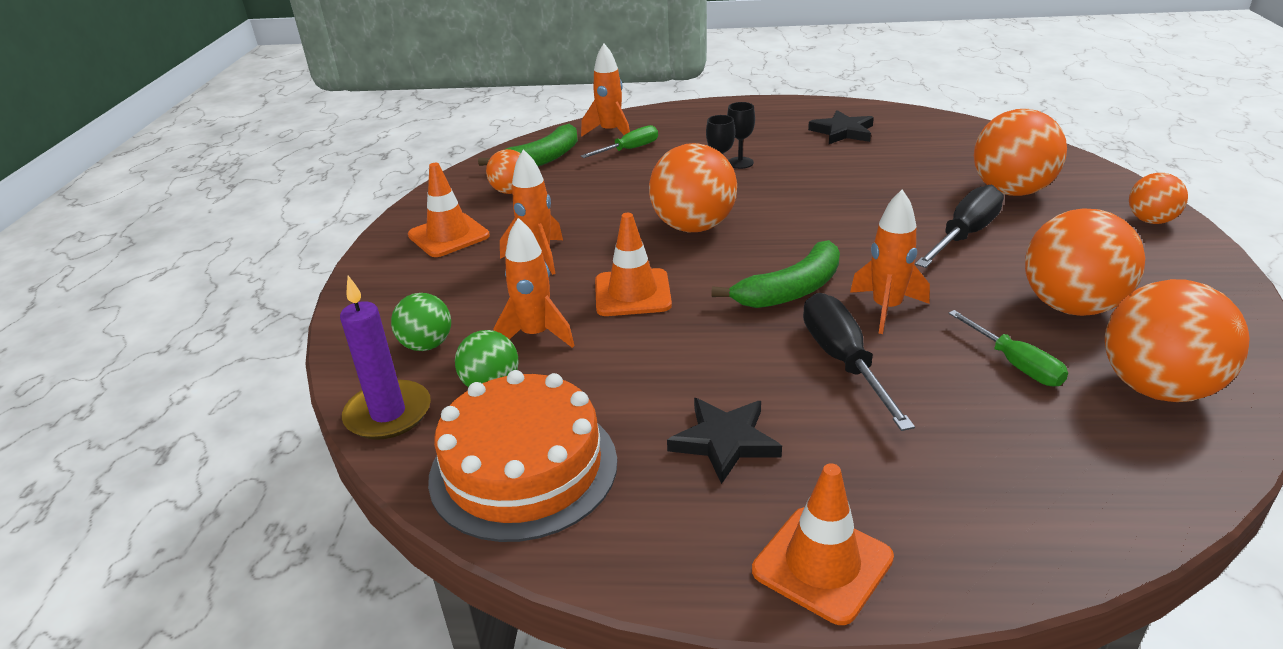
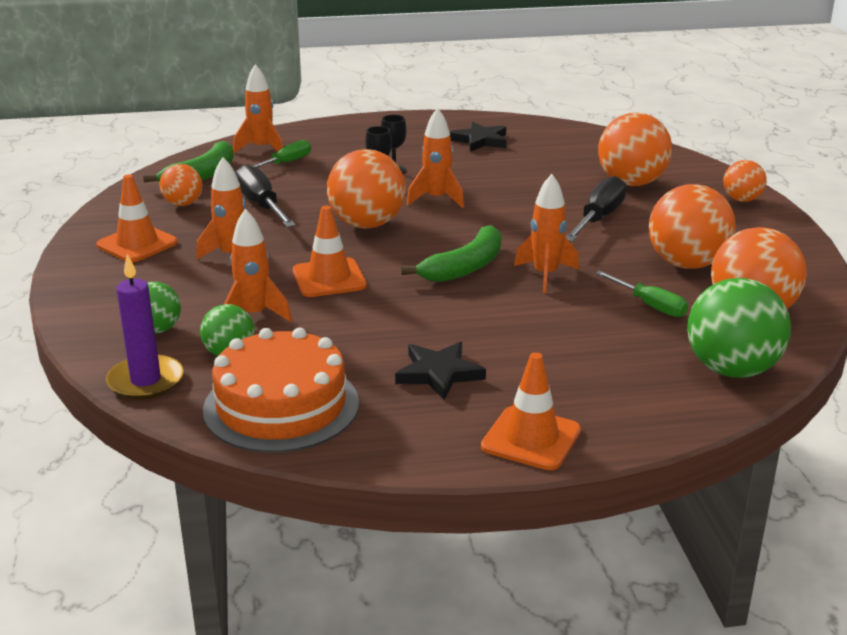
camera: 15 degrees left, 5 degrees down
(778, 200) = (437, 199): none -> orange rocket
(843, 361) = (519, 314): black screwdriver -> black screwdriver (261, 205)
(1122, 480) = (731, 369): none -> green ball

